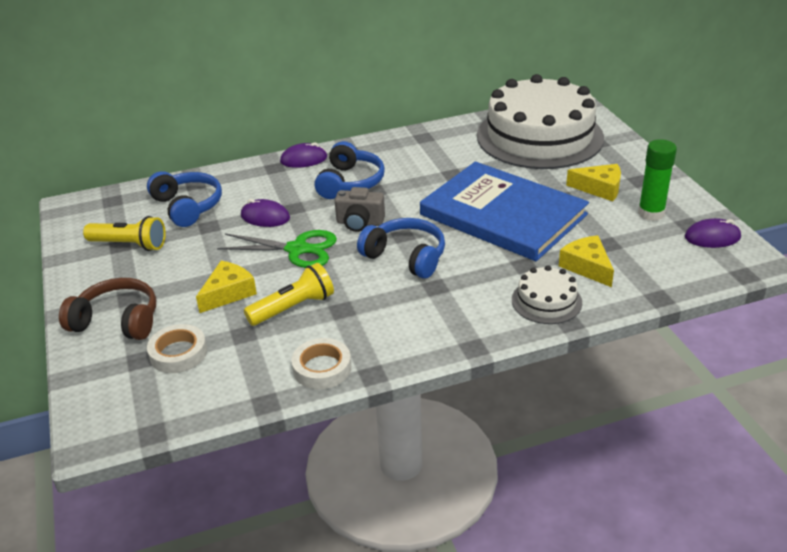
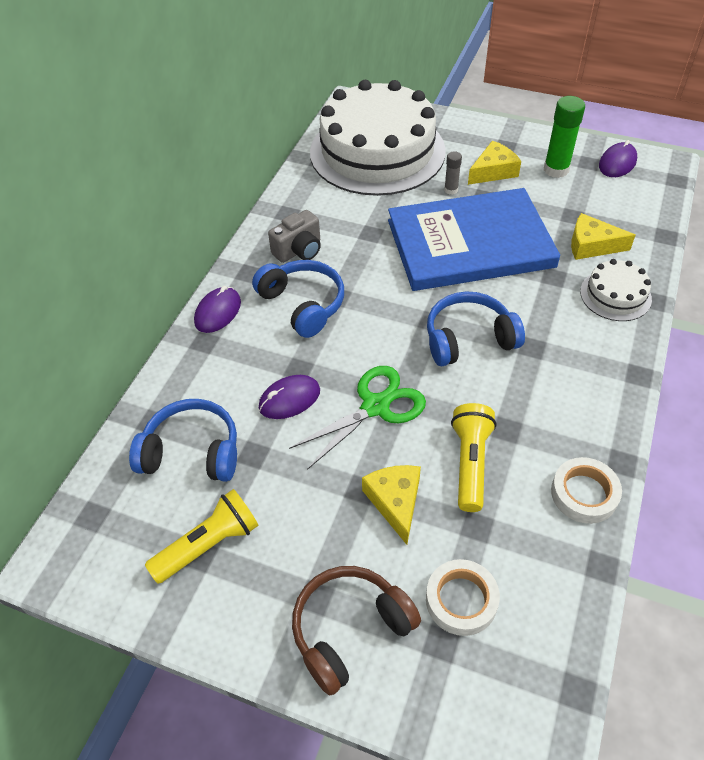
camera: 50 degrees left, 15 degrees up
(360, 223) = (380, 337): grey camera -> grey camera (299, 250)
(548, 182) = (451, 190): none -> grey glue stick

